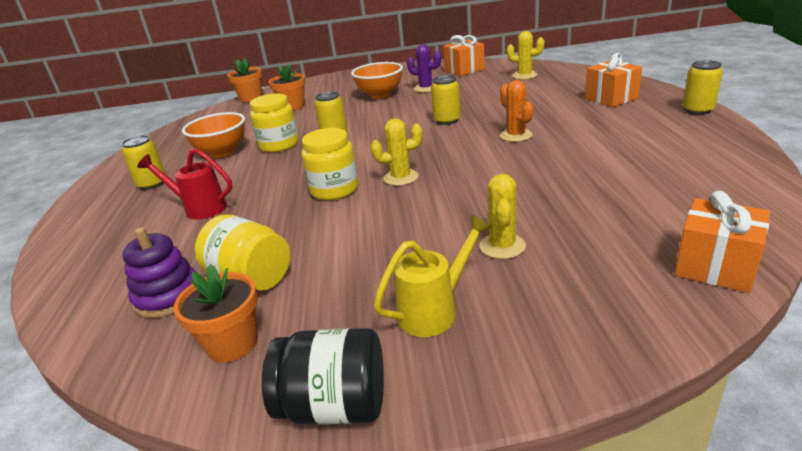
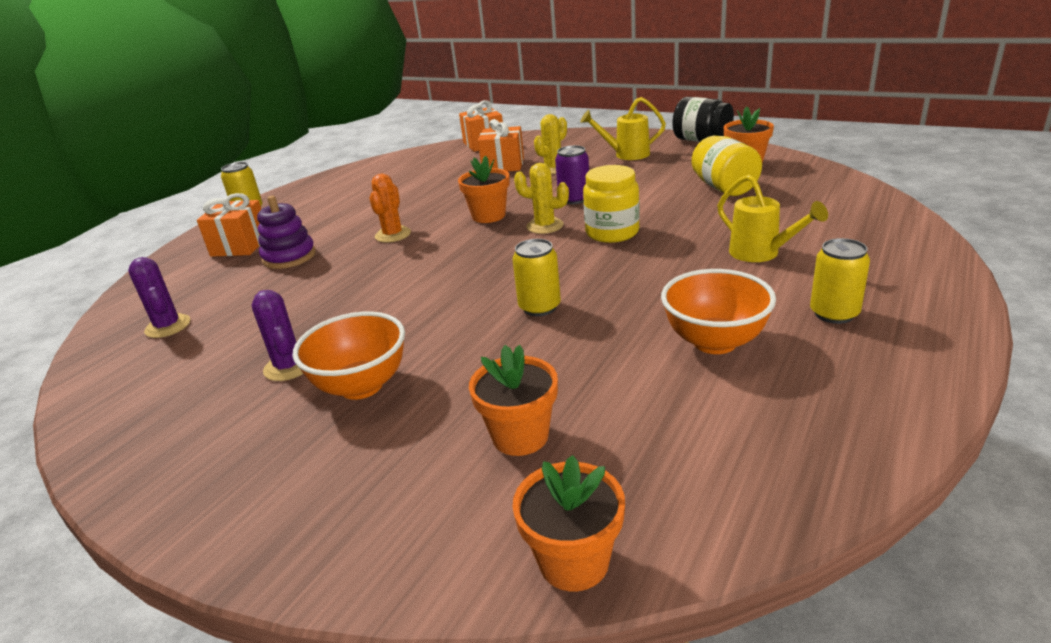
camera: 145 degrees left, 0 degrees up
(168, 296) = (790, 191): purple stacking toy -> purple stacking toy (289, 257)
(199, 208) = (761, 254): red watering can -> yellow watering can
(279, 145) = (621, 322): yellow jar -> none
(411, 211) = (574, 199): none -> purple can
(447, 120) = (398, 279): yellow can -> none
(464, 70) = (153, 394): orange gift -> orange gift (503, 165)
(467, 170) = (488, 216): none -> orange flower pot
(524, 75) = (168, 326): yellow cactus -> purple cactus

